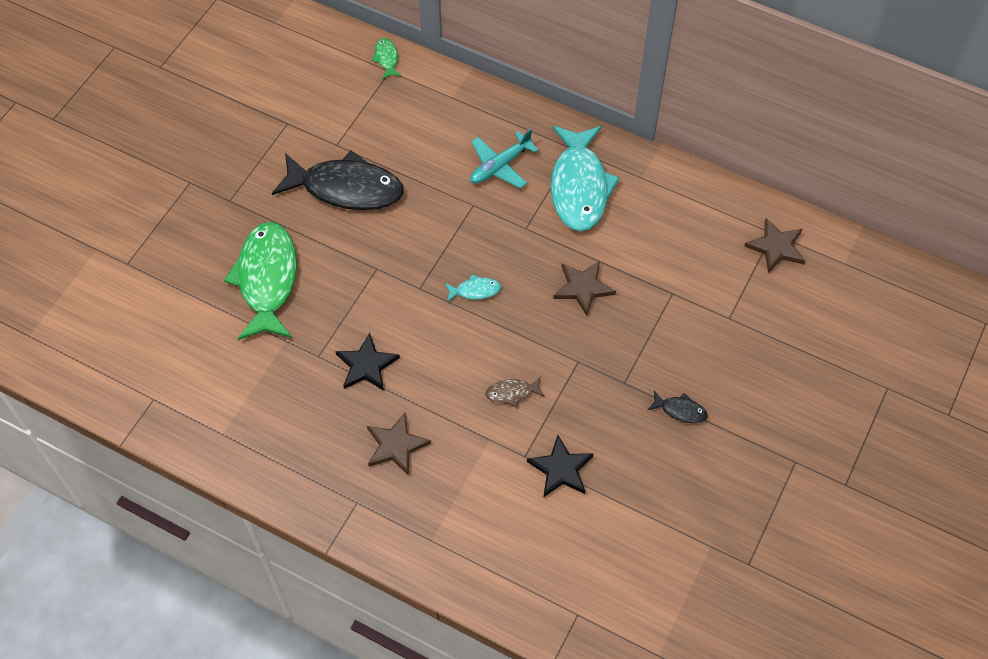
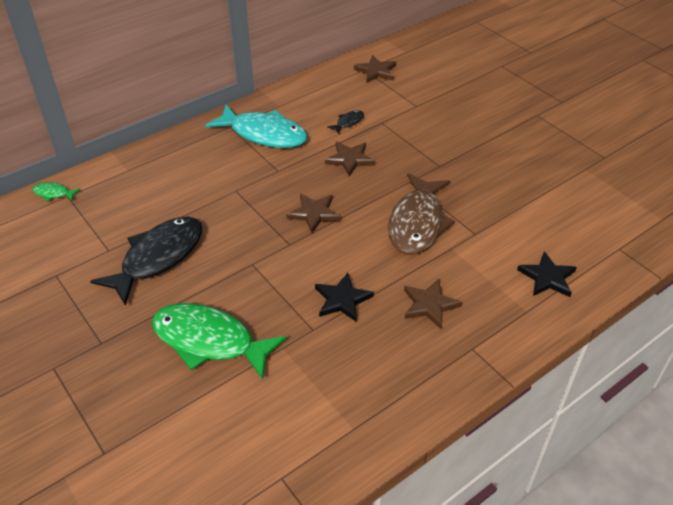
camera: 65 degrees left, 15 degrees down
(475, 290) = (314, 214): turquoise fish -> brown star
(499, 166) = (213, 166): turquoise plane -> none
(512, 393) = (417, 223): brown fish -> brown fish, size x2.40
(561, 469) = (495, 218): black star -> black star (547, 277)
(680, 410) = (475, 148): black fish -> black fish (348, 122)

